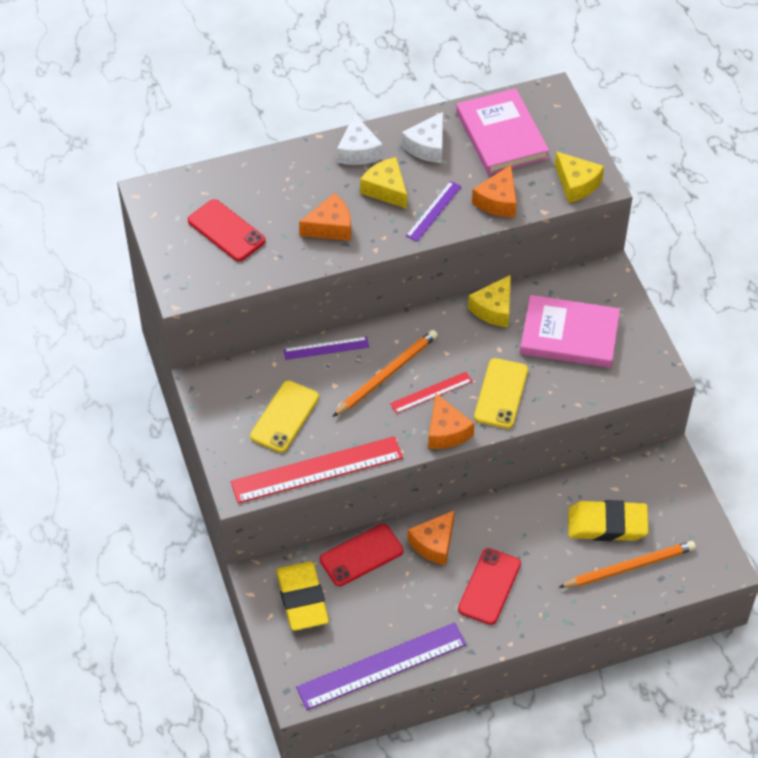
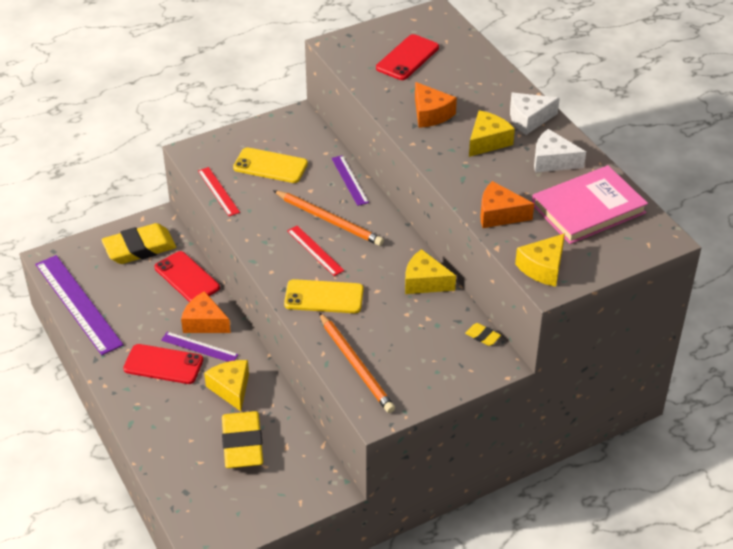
camera: 80 degrees right, 10 degrees down
(317, 470) = (218, 191): red ruler -> red ruler, size x0.52
(434, 211) = (471, 174): purple ruler -> purple ruler (199, 347)
(446, 431) = (273, 265): orange cheese -> none
(533, 527) = (231, 388): none -> yellow cheese
(569, 335) = (407, 339): pink book -> none
(574, 277) = (482, 336): none -> yellow eraser
(629, 567) = (195, 465): orange pencil -> orange pencil (356, 365)

